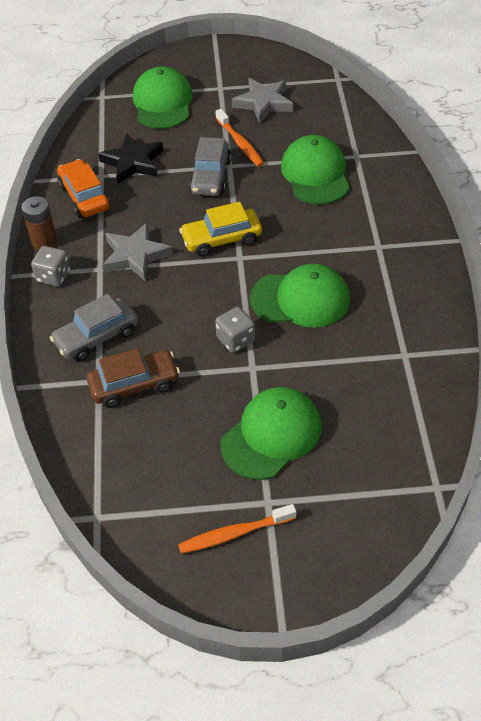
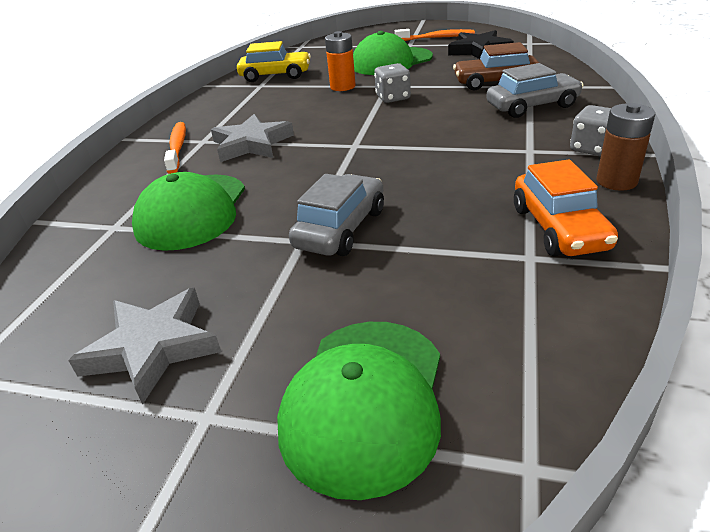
camera: 160 degrees left, 15 degrees down
(133, 162) = (466, 270): black star -> black star (479, 50)
(135, 256) = (481, 156): grey star -> grey star (252, 144)
(221, 239) = (366, 161): yellow car -> yellow car (276, 75)
(240, 143) = (260, 272): orange toothbrush -> orange toothbrush (177, 147)
(300, 299) = (315, 114): green cap -> none
(302, 359) = (342, 87): none -> orange battery

